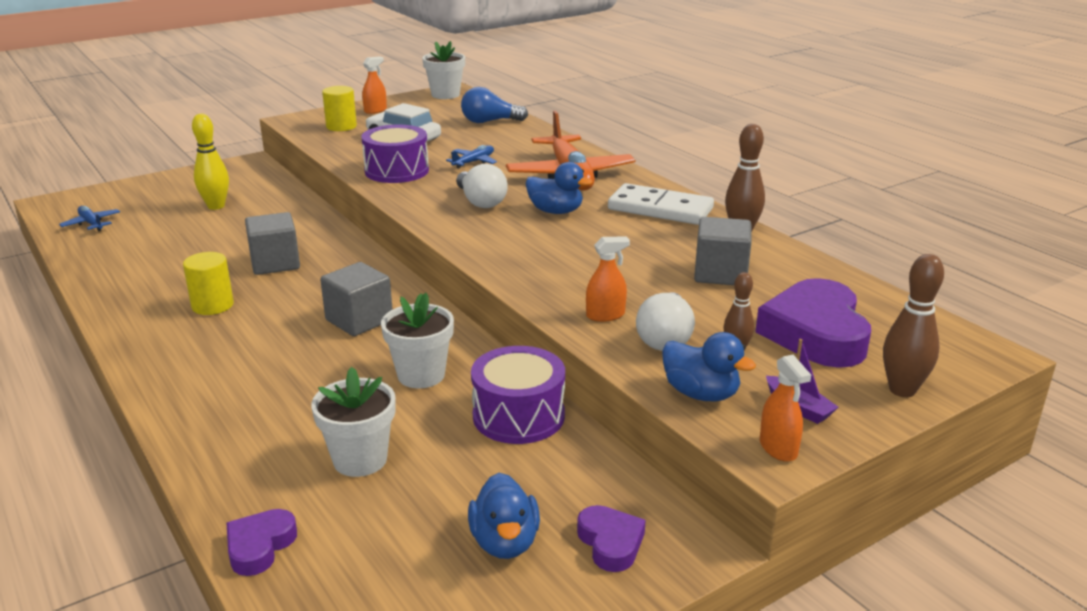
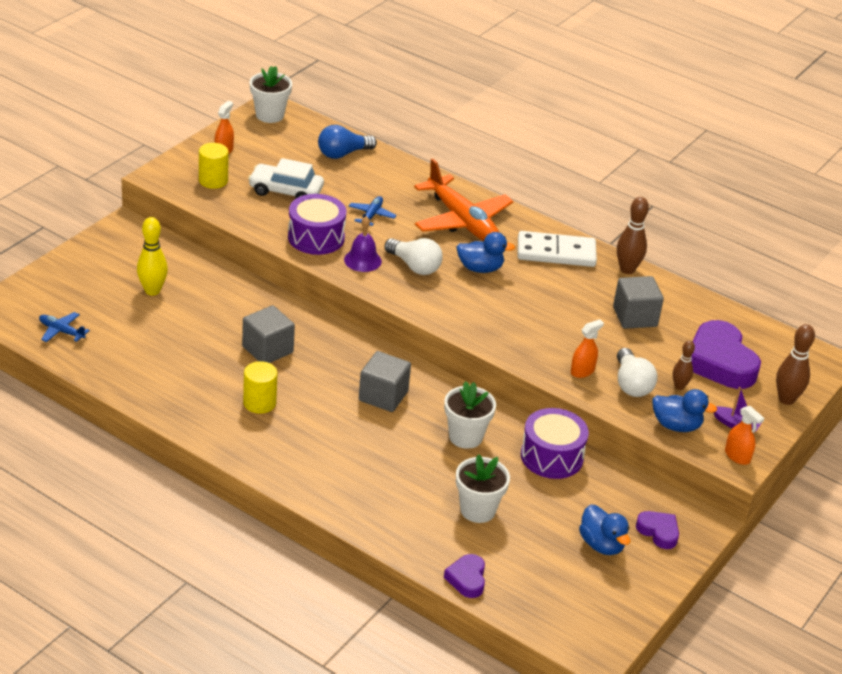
camera: 25 degrees left, 10 degrees up
(427, 191) = (362, 260): none -> purple bell

